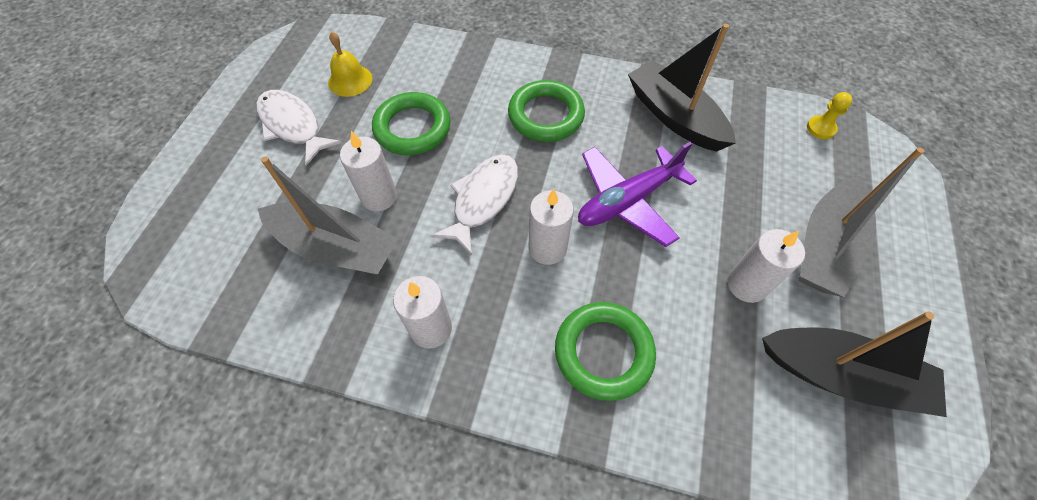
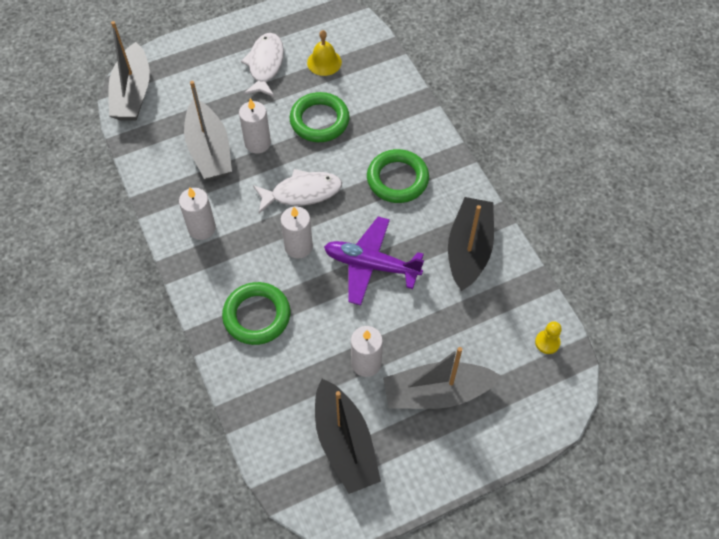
camera: 50 degrees right, 0 degrees up
(165, 272) = (133, 93): none -> grey boat

